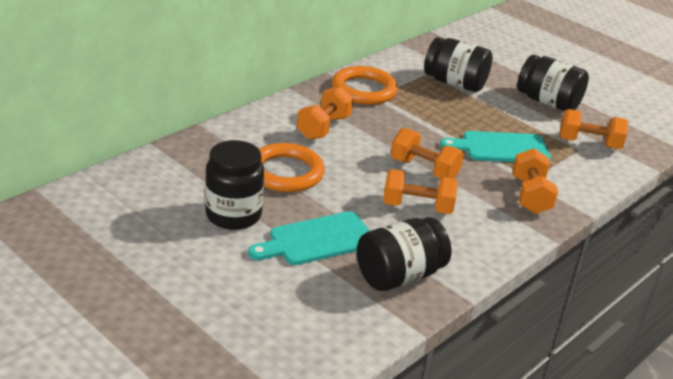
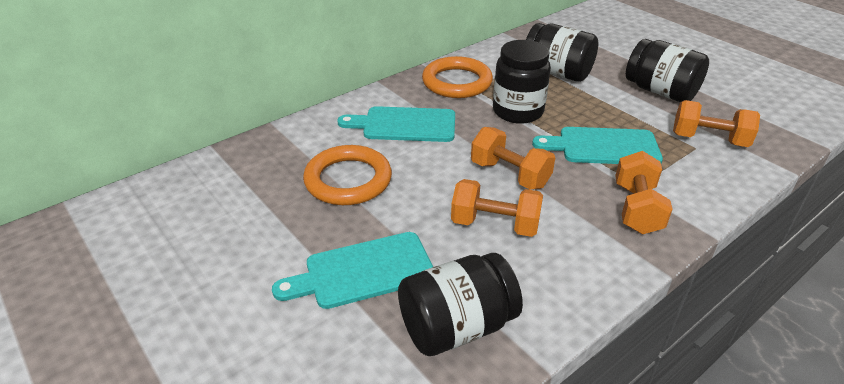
camera: 10 degrees right, 5 degrees up
(233, 215) = (272, 236): black jar -> black jar (518, 111)
(324, 127) = (404, 125): orange dumbbell -> turquoise cutting board

